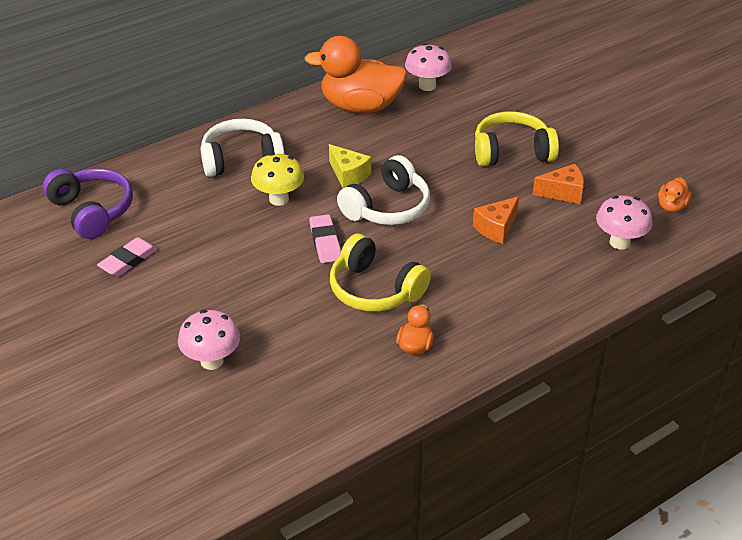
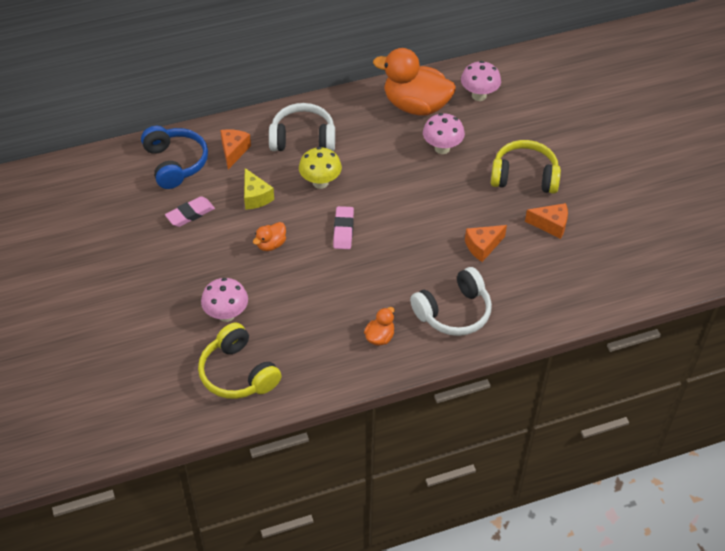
camera: 15 degrees right, 10 degrees up
(92, 211) = (175, 163): purple headphones -> blue headphones
(161, 186) = (233, 151): none -> orange cheese
(348, 175) = (383, 171): yellow cheese -> yellow cheese (255, 197)
(375, 289) = (367, 281): yellow headphones -> yellow headphones (238, 373)
(387, 207) = (403, 208): white headphones -> white headphones (453, 312)
(619, 242) = (577, 282): pink mushroom -> pink mushroom (442, 148)
(671, 206) = (636, 257): orange duck -> orange duck (271, 244)

